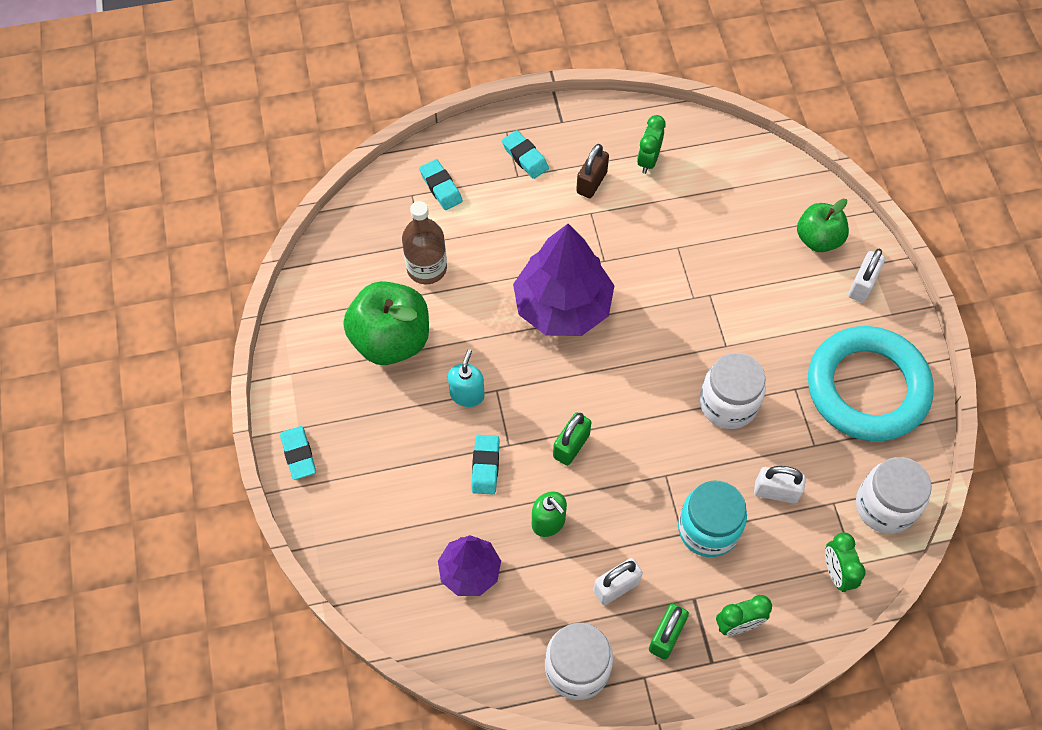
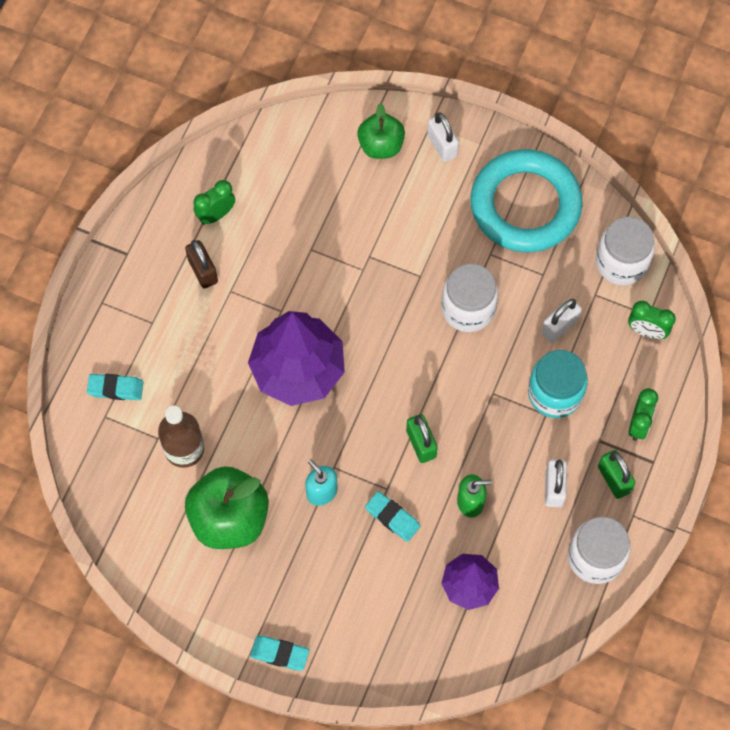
camera: 55 degrees left, 5 degrees up
(525, 157) = (138, 305): turquoise eraser -> none
(648, 160) = (216, 215): green clock -> green clock turned 90 degrees clockwise

